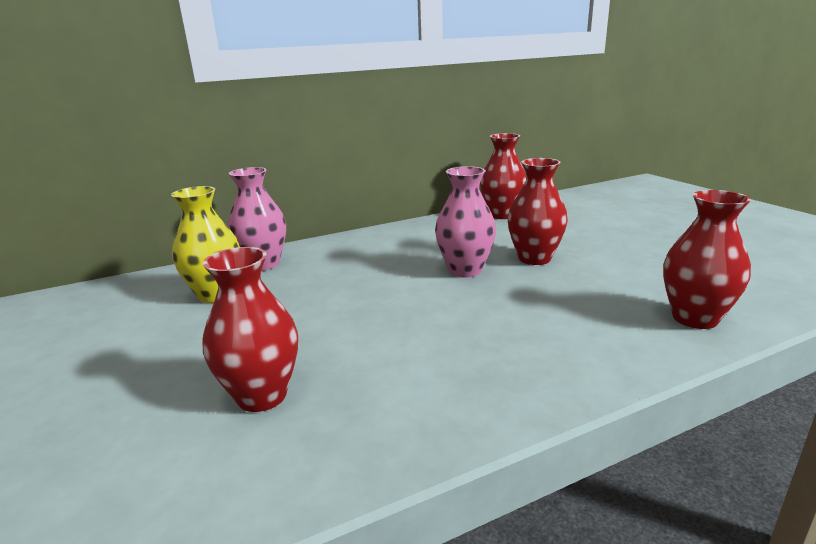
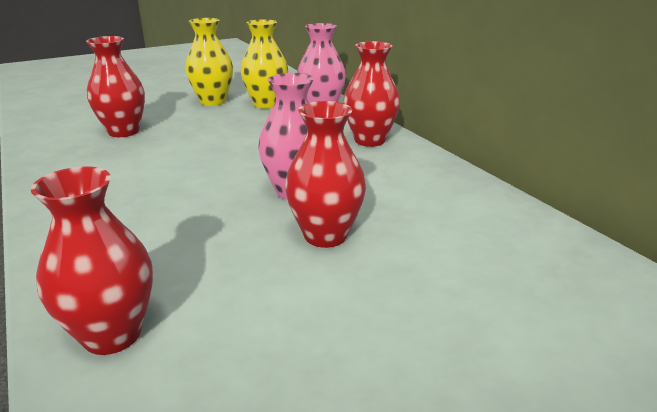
camera: 85 degrees right, 5 degrees up
(169, 333) = (213, 101): none -> yellow vase
(502, 215) = (505, 222): red vase -> red vase (369, 140)

